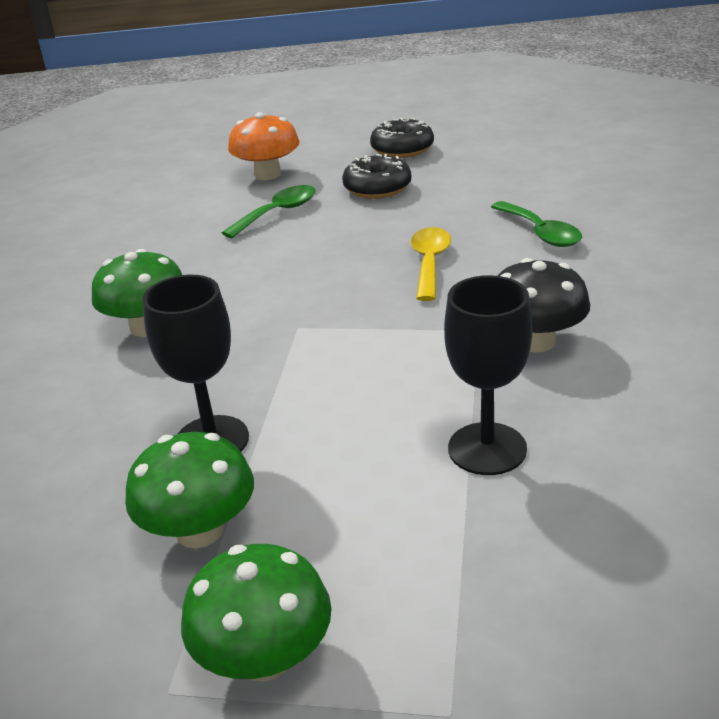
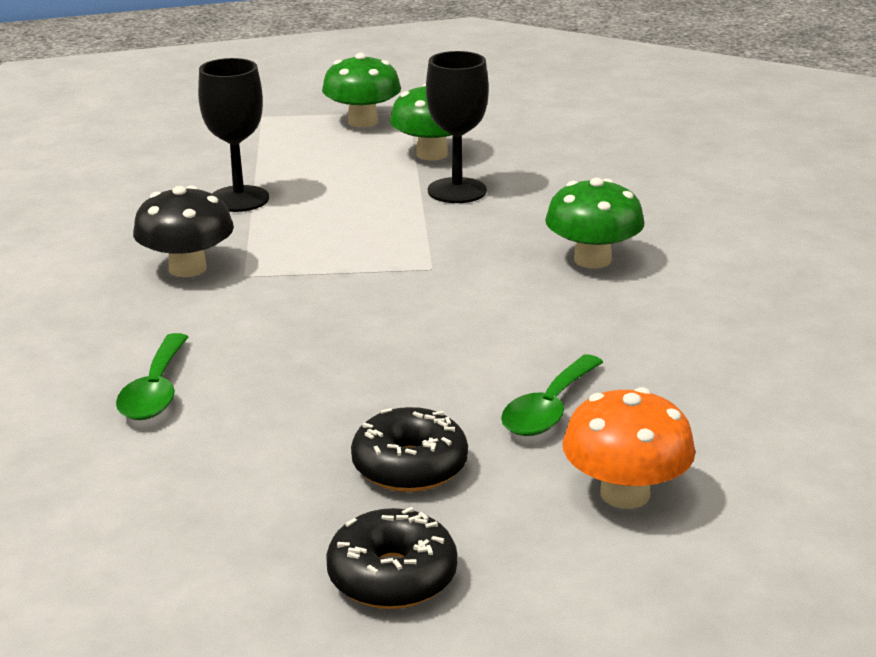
camera: 165 degrees right, 5 degrees down
(430, 263) = (303, 342): yellow spoon -> none
(540, 233) = (155, 391): green spoon -> green spoon turned 135 degrees counterclockwise

